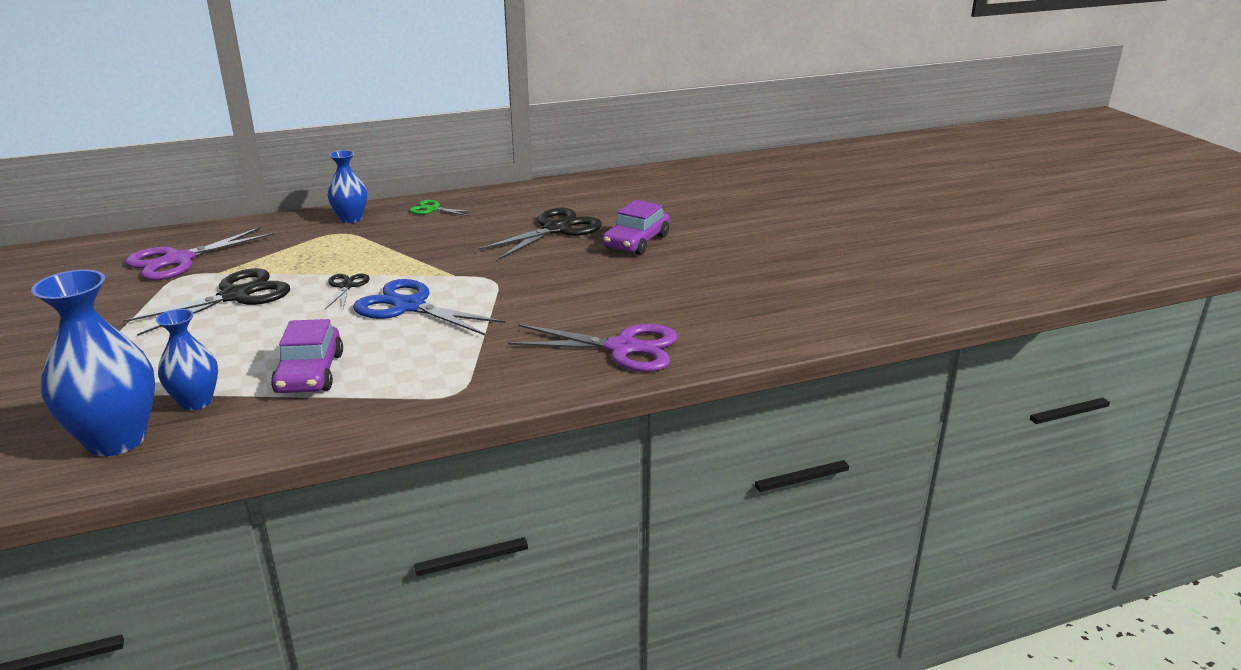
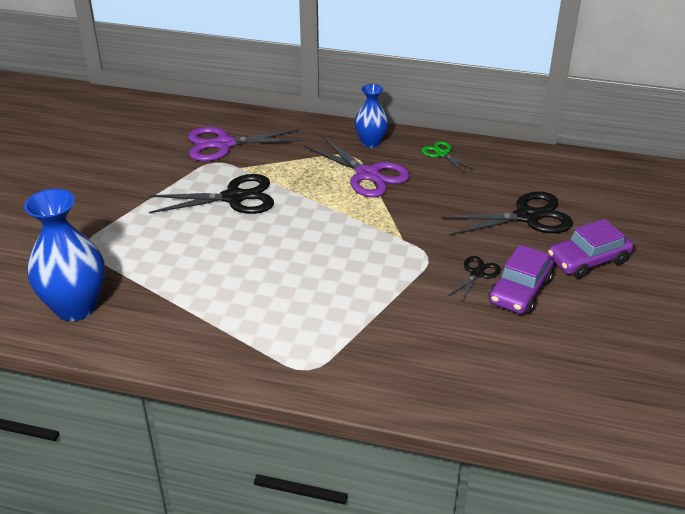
camera: 35 degrees right, 10 degrees up
(196, 402) = (141, 294): blue vase -> none
(310, 373) = (227, 300): purple car -> purple car (520, 291)
(346, 286) = (314, 218): black scissors -> black scissors (477, 273)
(409, 306) = (342, 260): blue scissors -> none
(622, 348) = (472, 384): purple scissors -> purple scissors (367, 174)

